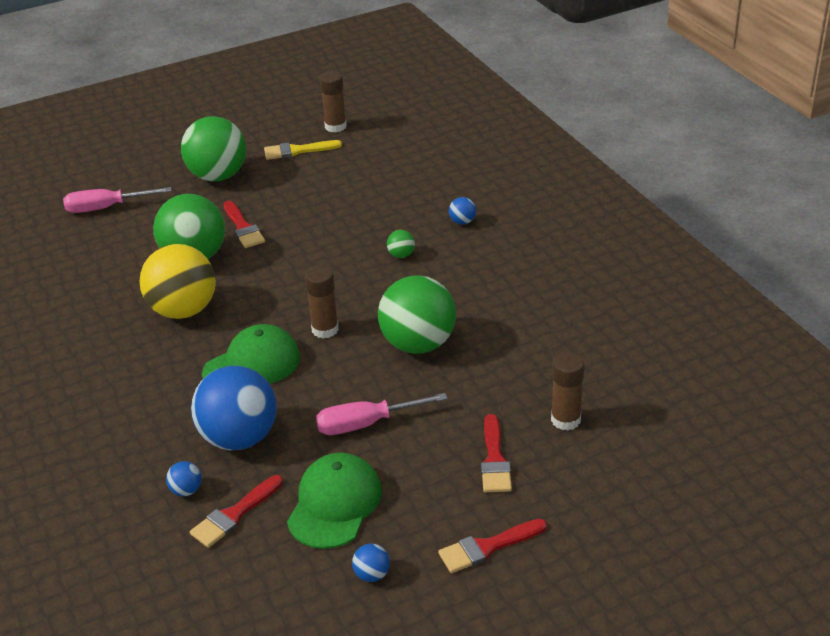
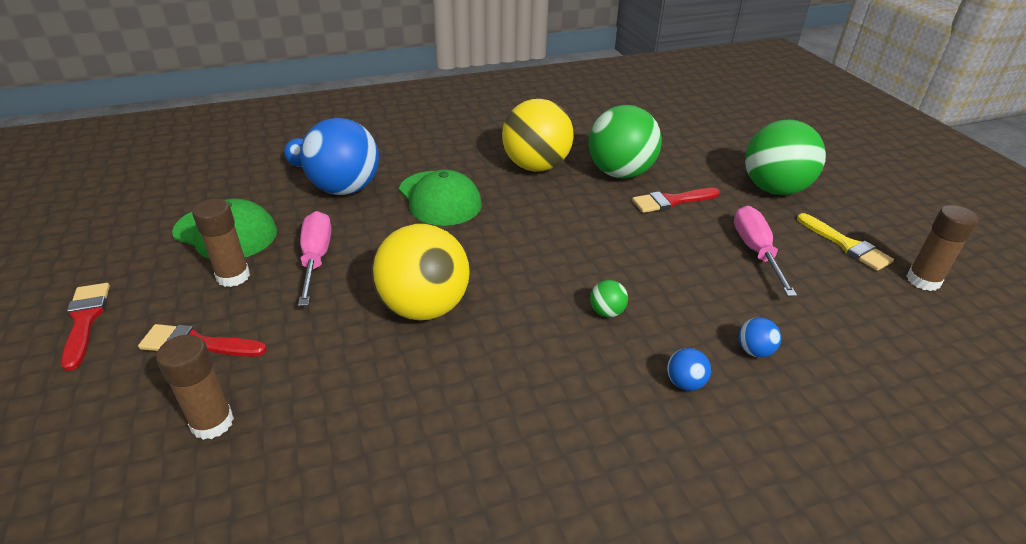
camera: 95 degrees right, 0 degrees up
(105, 208) = (706, 131): pink screwdriver -> pink screwdriver (755, 251)
(234, 514) = (257, 184): red brush -> none
(297, 151) = (846, 245): yellow brush -> yellow brush turned 150 degrees clockwise
(325, 329) = (477, 243): brown glue stick -> brown glue stick (233, 276)
(372, 574) = (127, 246): blue ball -> blue ball (754, 351)
(418, 344) = (424, 307): green ball -> yellow ball

